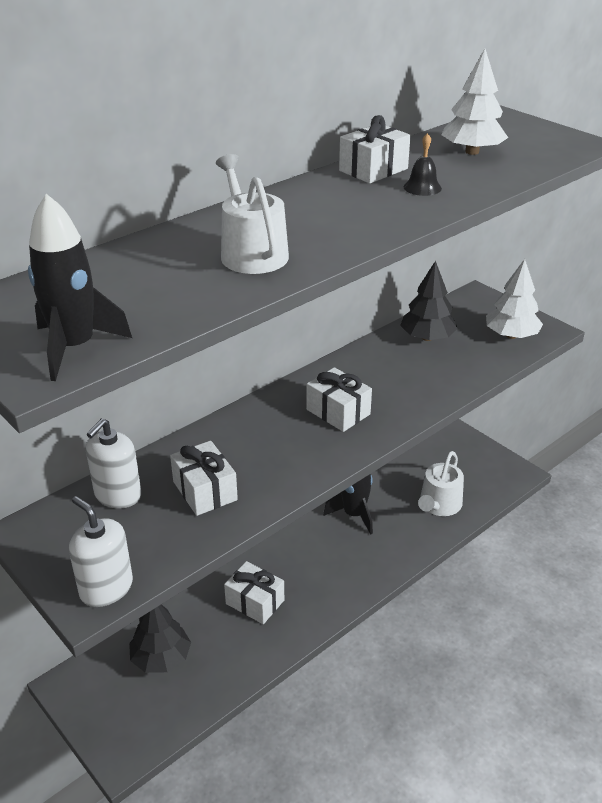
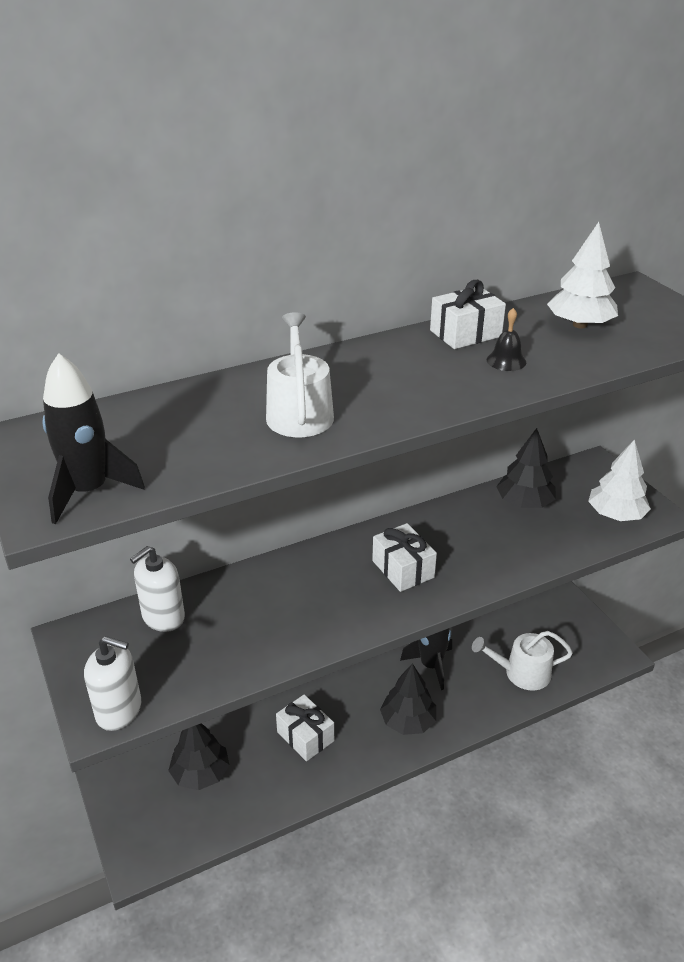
camera: 15 degrees right, 0 degrees up
(106, 588) = (119, 710): white soap dispenser -> white soap dispenser turned 135 degrees clockwise
(205, 491) = (244, 629): white gift -> none
(348, 568) = (408, 721): none -> black tree
(438, 505) = (521, 673): white watering can -> white watering can turned 45 degrees clockwise

